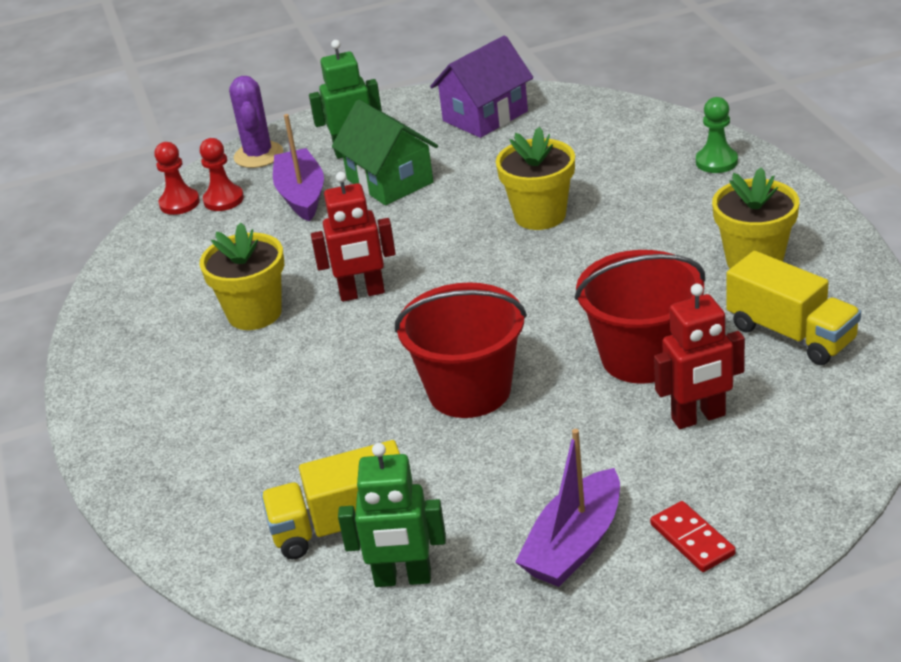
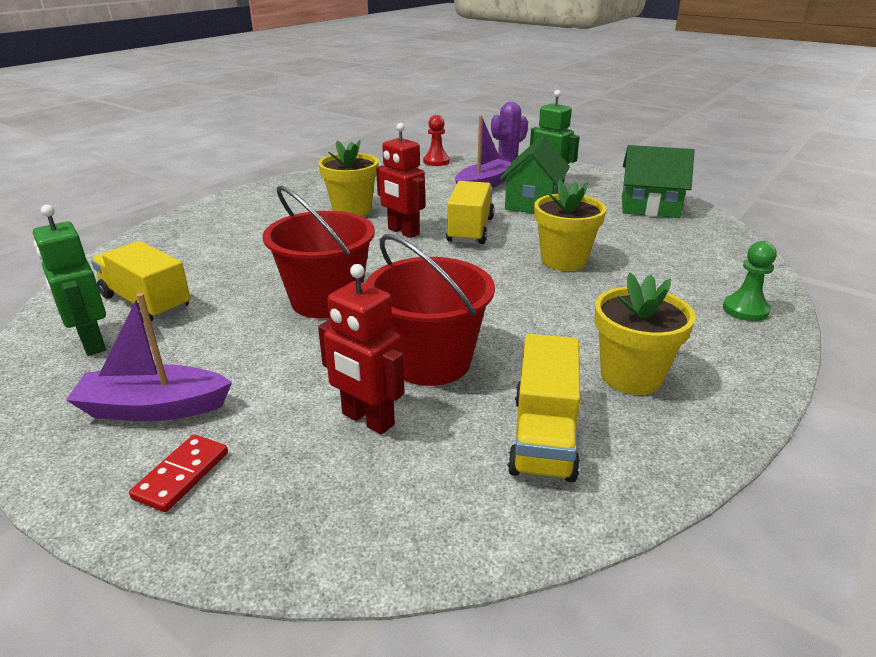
camera: 50 degrees right, 5 degrees down
(223, 200) = (453, 169): red pawn -> none
(410, 247) = (470, 230): none -> yellow truck
(485, 116) = (649, 207): purple house -> green house

